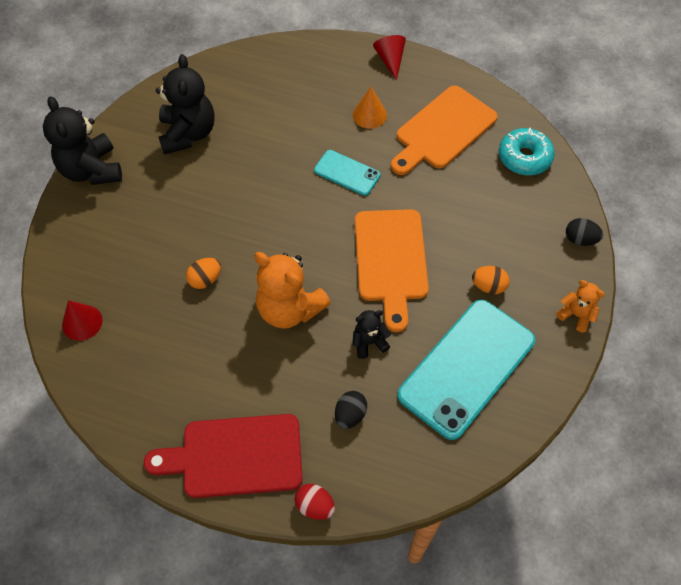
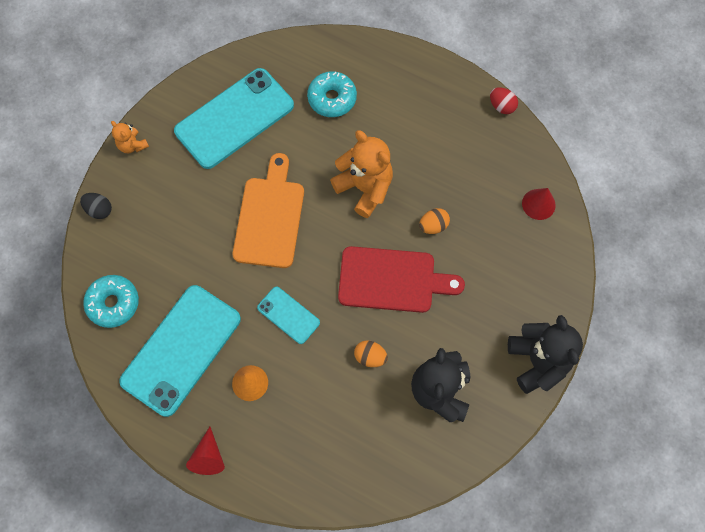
camera: 170 degrees left, 10 degrees up
(235, 456) = (421, 84): red cutting board -> red cutting board (392, 280)
(315, 506) = (369, 44): red egg -> red egg (501, 106)
(350, 415) = (332, 98): black egg -> turquoise donut
(369, 342) = (305, 150): black teddy bear -> none
(443, 130) = (181, 350): orange cutting board -> turquoise phone
(488, 286) = (194, 180): orange egg -> orange egg (370, 357)

